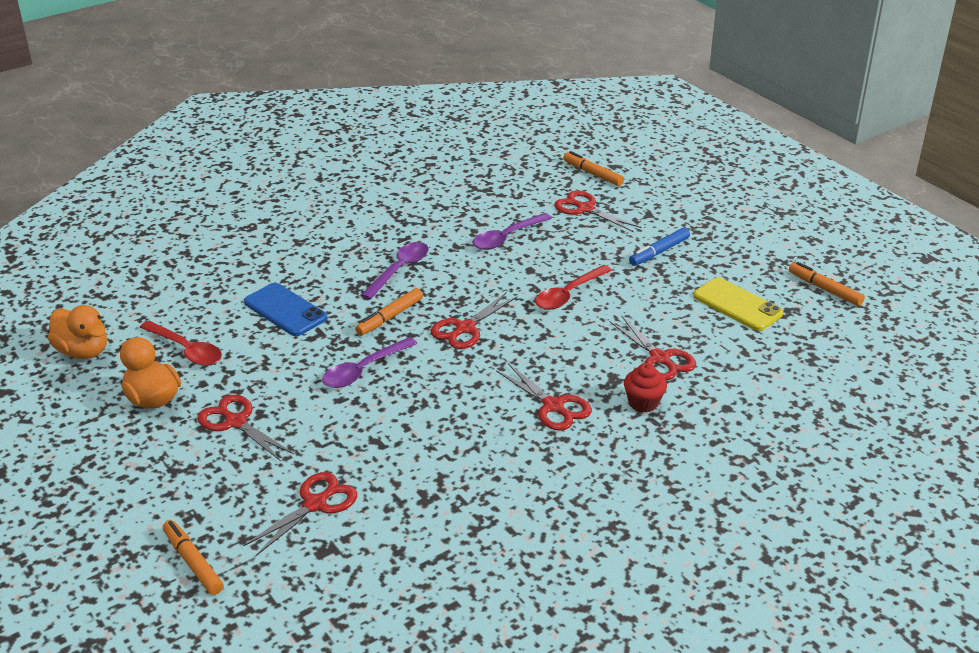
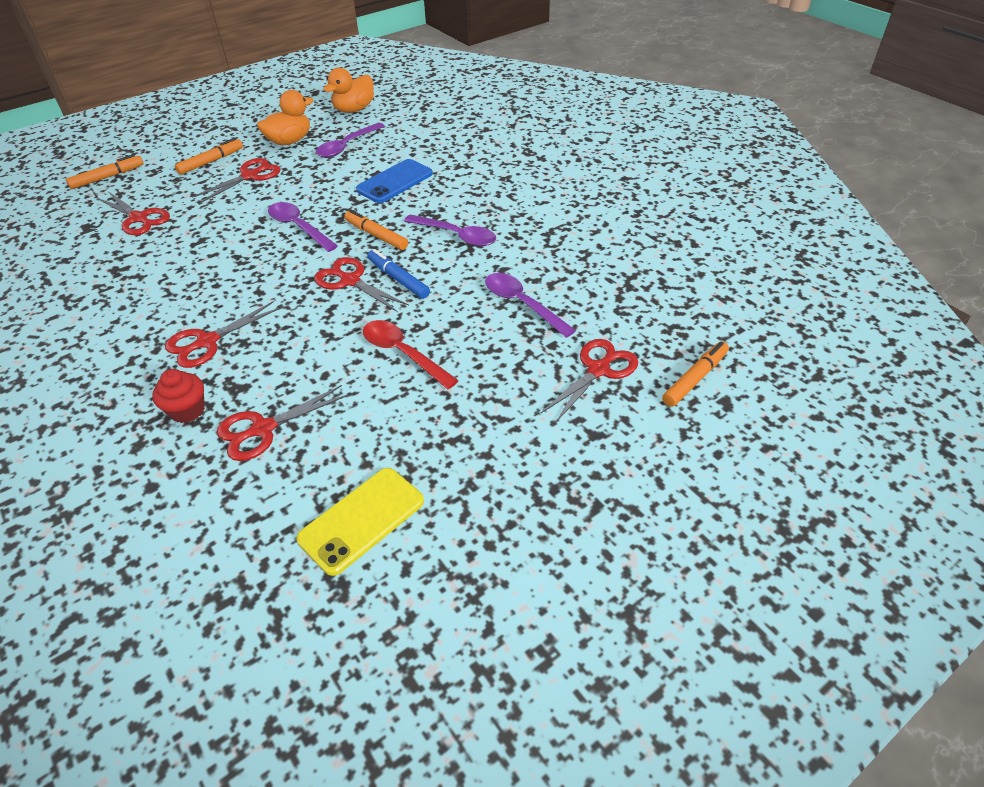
camera: 90 degrees right, 10 degrees up
(186, 350) = (347, 146): red spoon -> purple spoon
(659, 252) = (496, 440): blue marker -> blue marker (398, 279)
(825, 289) = (390, 648): orange marker -> orange marker (211, 162)

